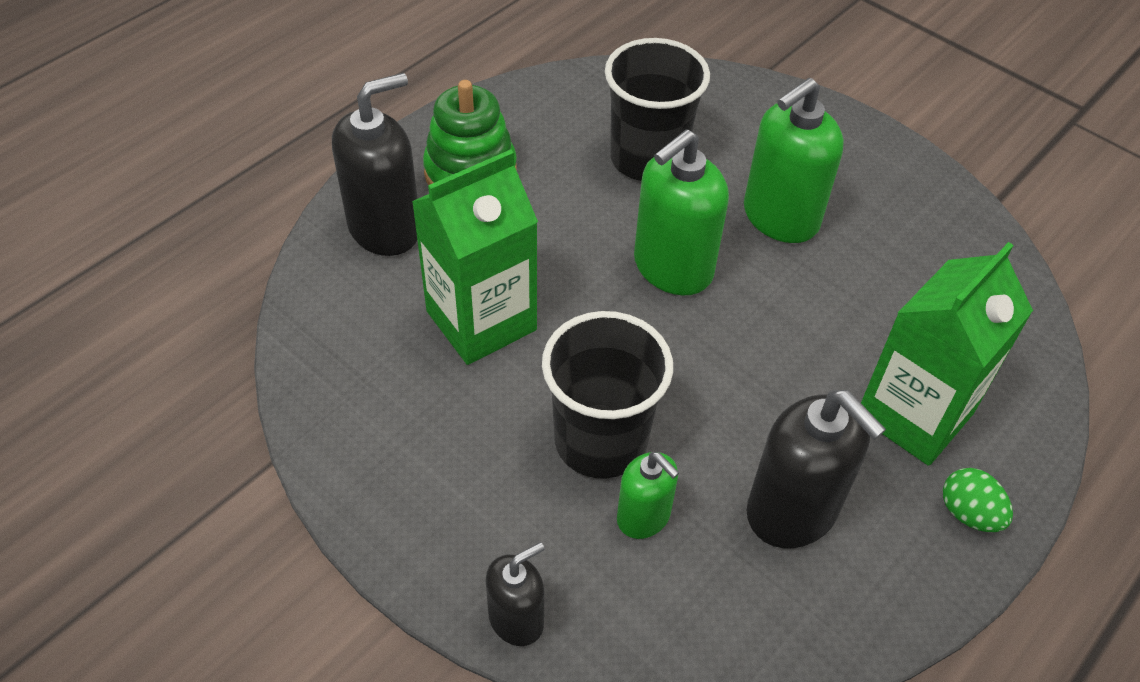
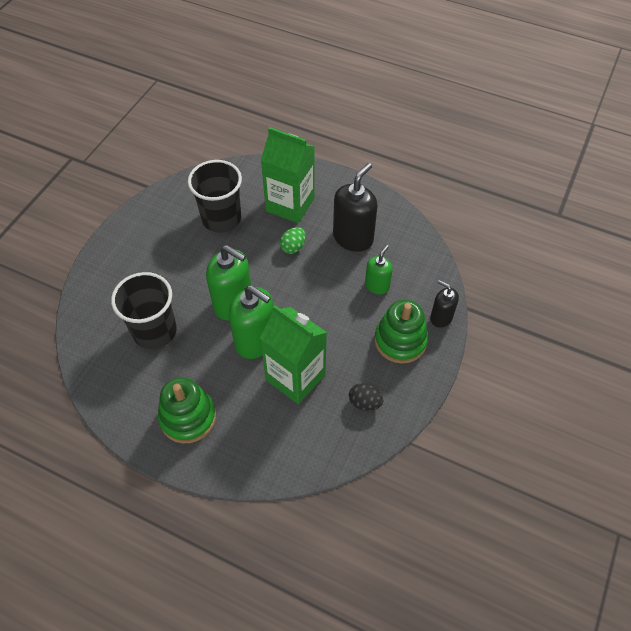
camera: 105 degrees left, 5 degrees up
(382, 409) = (364, 403): none -> black egg
(385, 228) = (245, 447): black soap dispenser -> none
(489, 515) = (400, 340): none -> green stacking toy
(600, 441) = (346, 309): black cup -> black cup (221, 218)
(780, 217) = (185, 266): green soap dispenser -> green soap dispenser (256, 341)
(968, 513) = (331, 185): green egg -> green egg (293, 247)

